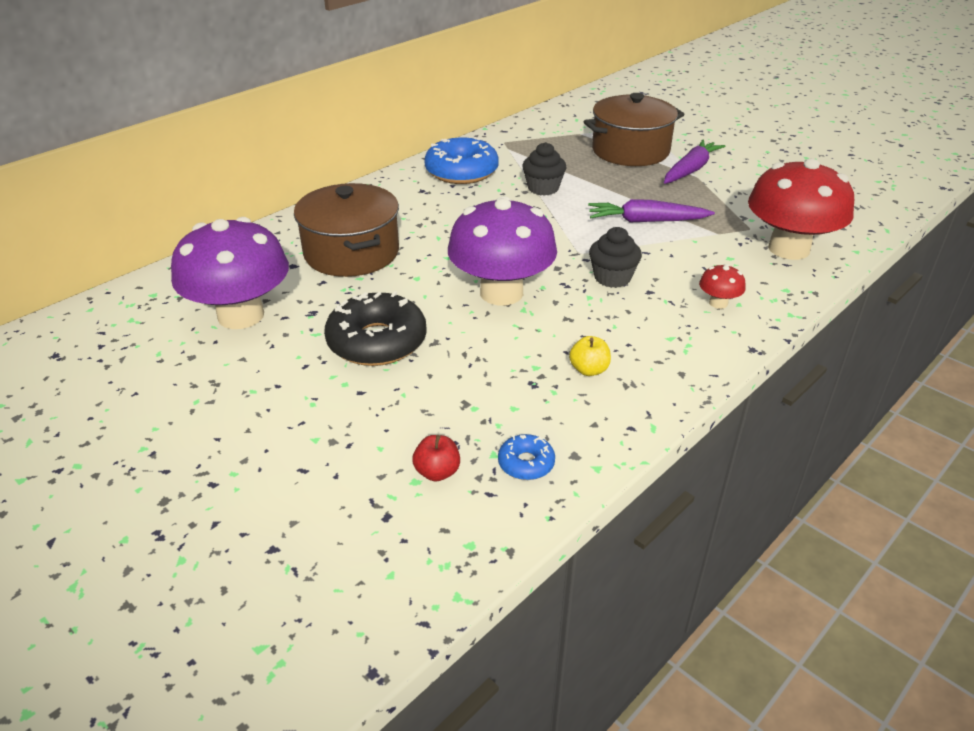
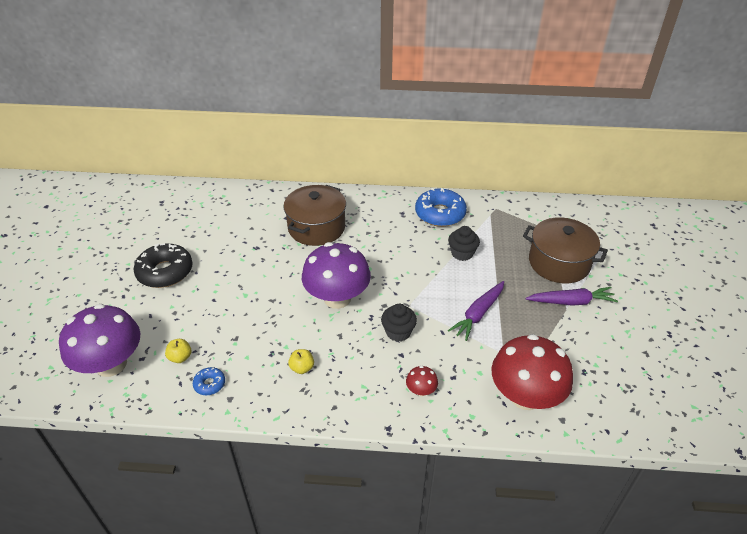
camera: 50 degrees right, 5 degrees up
(241, 315) = (233, 229): purple mushroom -> purple mushroom (111, 364)
(377, 342) = (254, 281): black donut -> black donut (165, 272)
(437, 472) = (180, 357): red apple -> yellow apple
(646, 221) = (478, 314): purple carrot -> purple carrot turned 105 degrees counterclockwise

